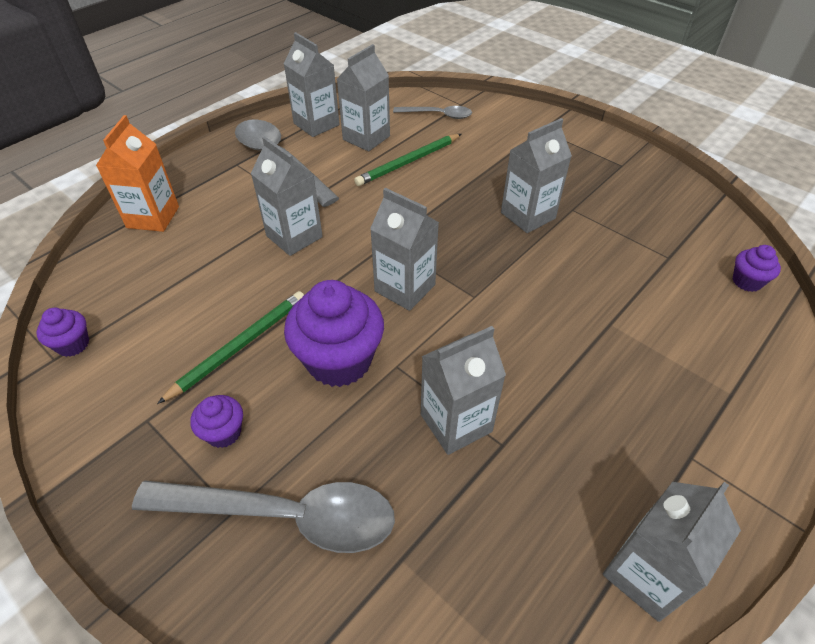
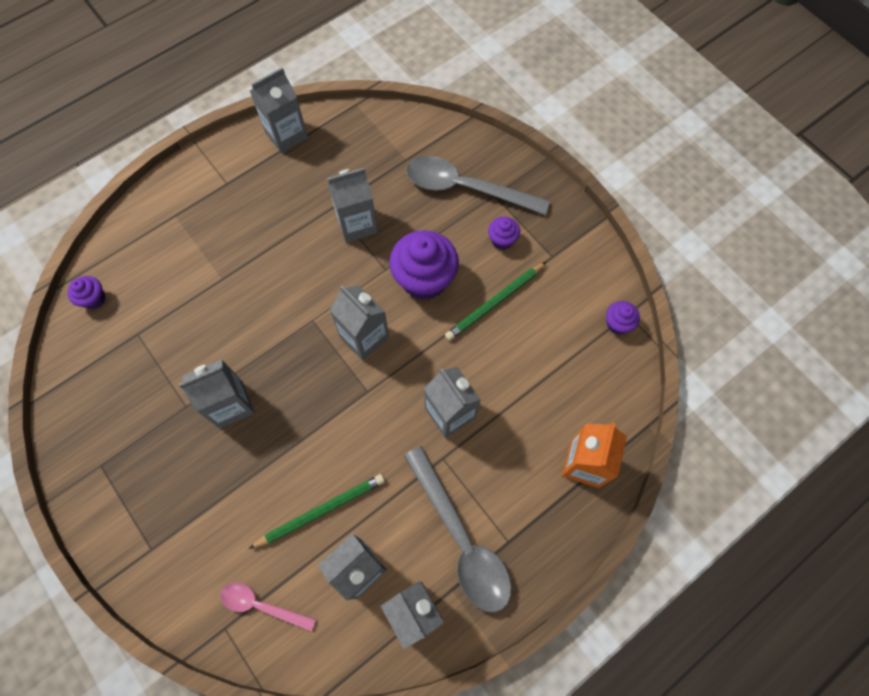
camera: 170 degrees left, 20 degrees up
(438, 115) = (261, 605): grey spoon -> pink spoon

